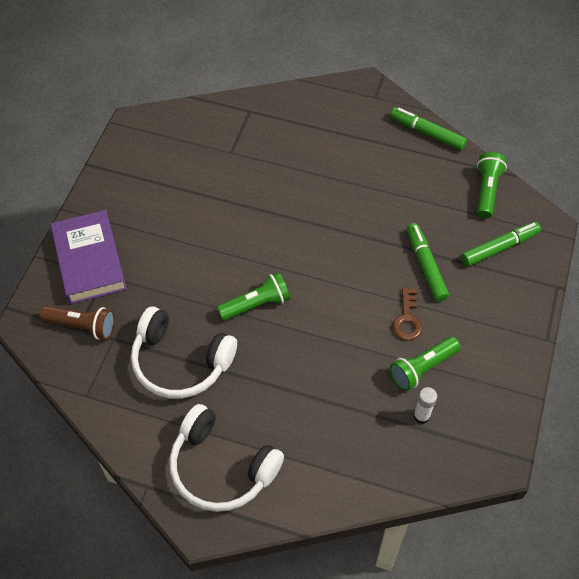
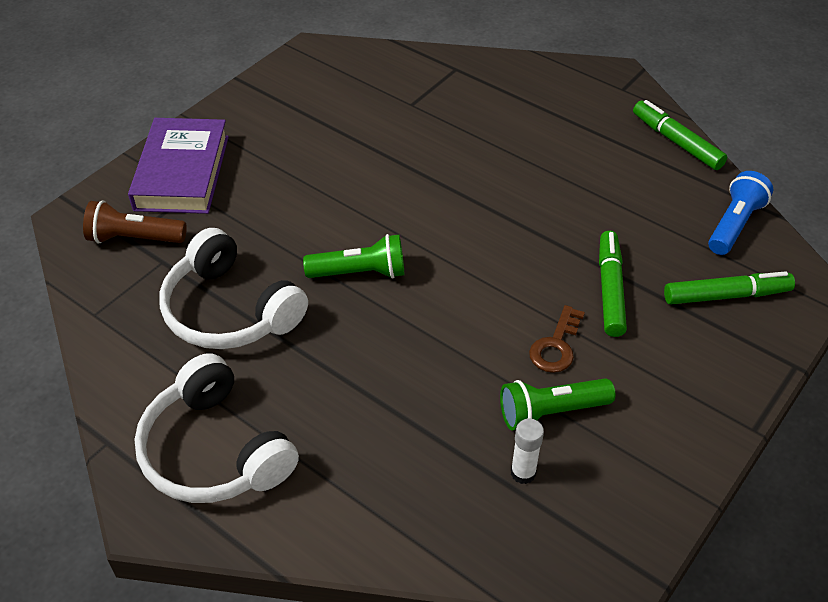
camera: 20 degrees right, 10 degrees down
(82, 326) = (134, 238): brown flashlight -> brown flashlight turned 150 degrees clockwise
(487, 190) = (734, 224): green flashlight -> blue flashlight

